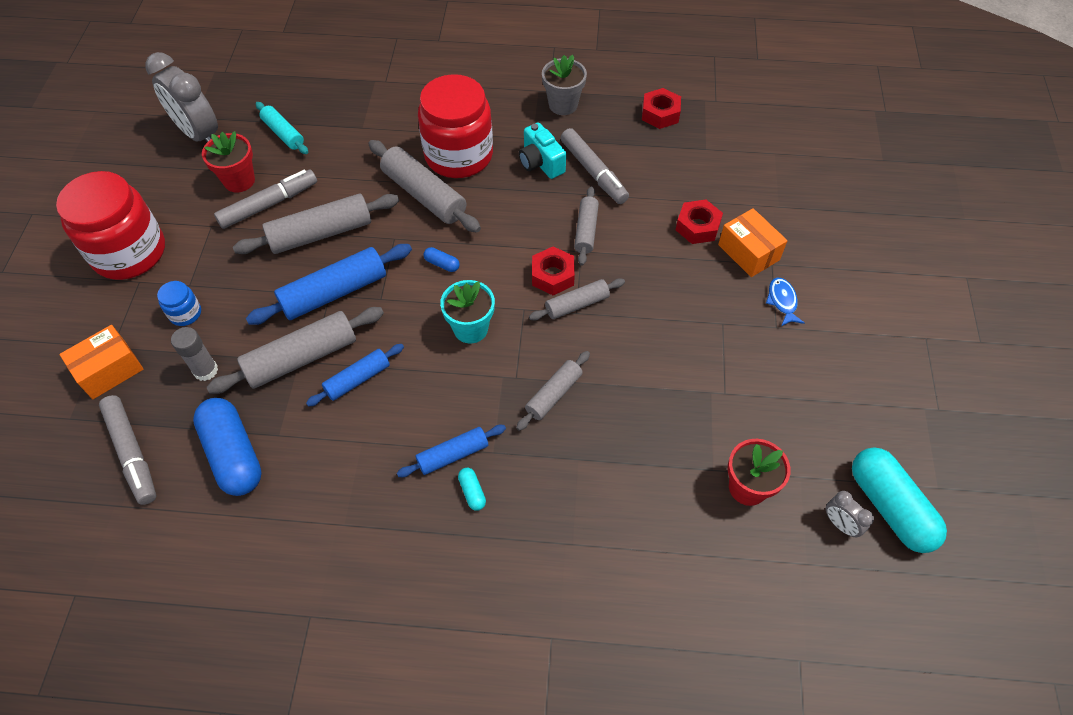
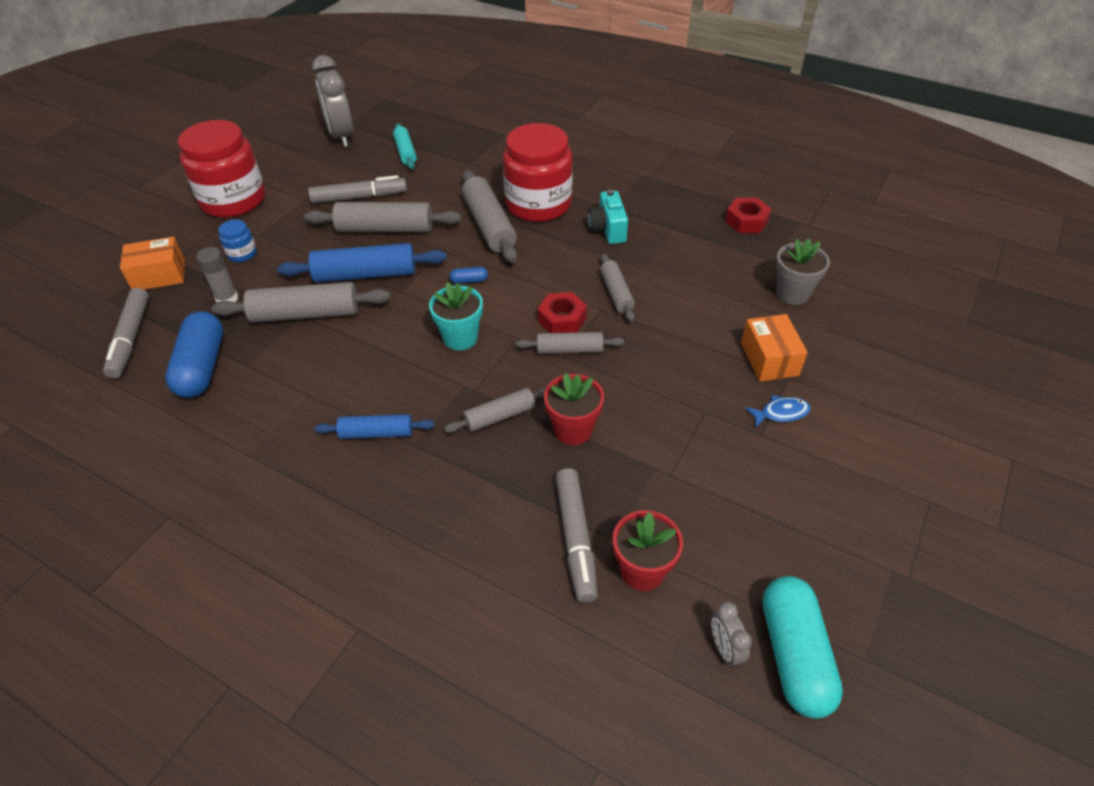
camera: 25 degrees right, 10 degrees down
(239, 181) = (349, 175): red flower pot -> red flower pot (573, 430)
(357, 379) = (338, 345): blue rolling pin -> none
(442, 264) = (469, 281): blue capsule -> blue capsule turned 60 degrees counterclockwise
(472, 492) = (372, 470): turquoise capsule -> none
(563, 105) = (657, 191): grey flower pot -> grey flower pot (792, 293)
(586, 230) = (616, 293): grey rolling pin -> grey rolling pin turned 45 degrees counterclockwise
(593, 172) = (653, 249): grey marker -> grey marker (576, 538)
(697, 227) = (728, 322): red nut -> none
(782, 301) = (781, 413): blue fish -> blue fish turned 60 degrees clockwise

